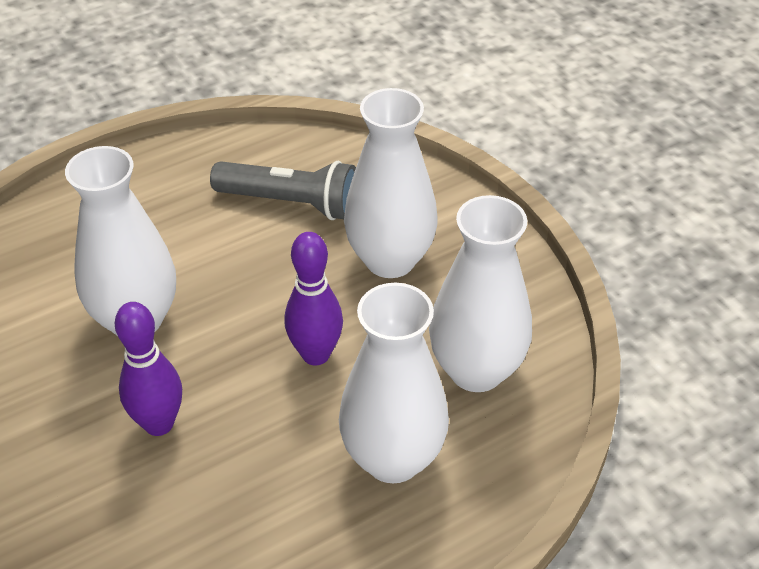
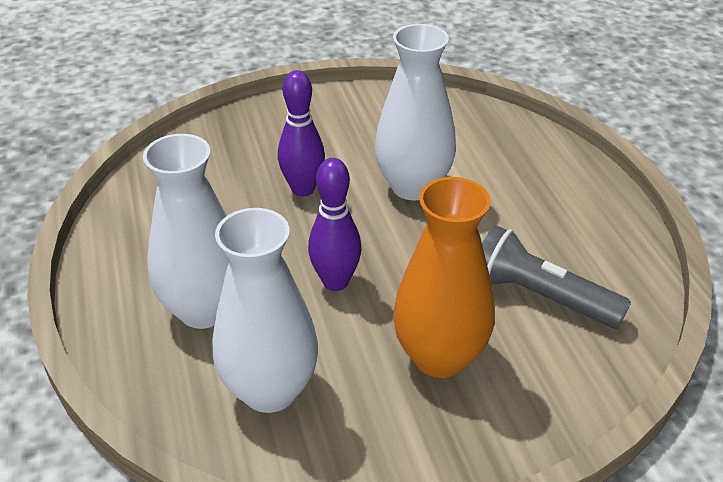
camera: 105 degrees right, 5 degrees down
(291, 203) = (540, 296): grey flashlight -> grey flashlight turned 90 degrees clockwise
(390, 260) = (439, 357): white vase -> orange vase

